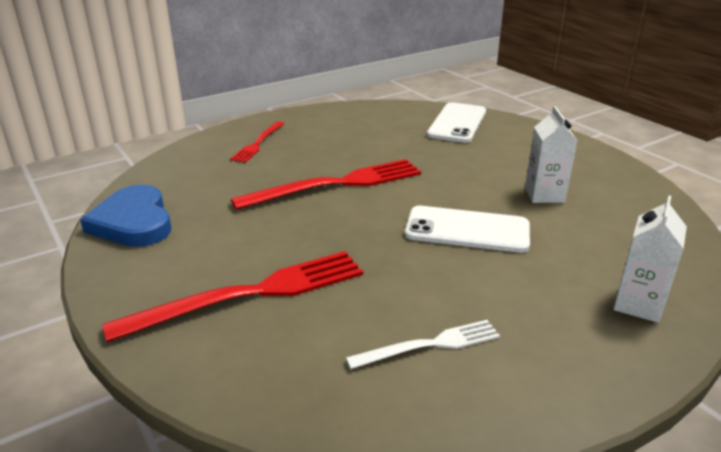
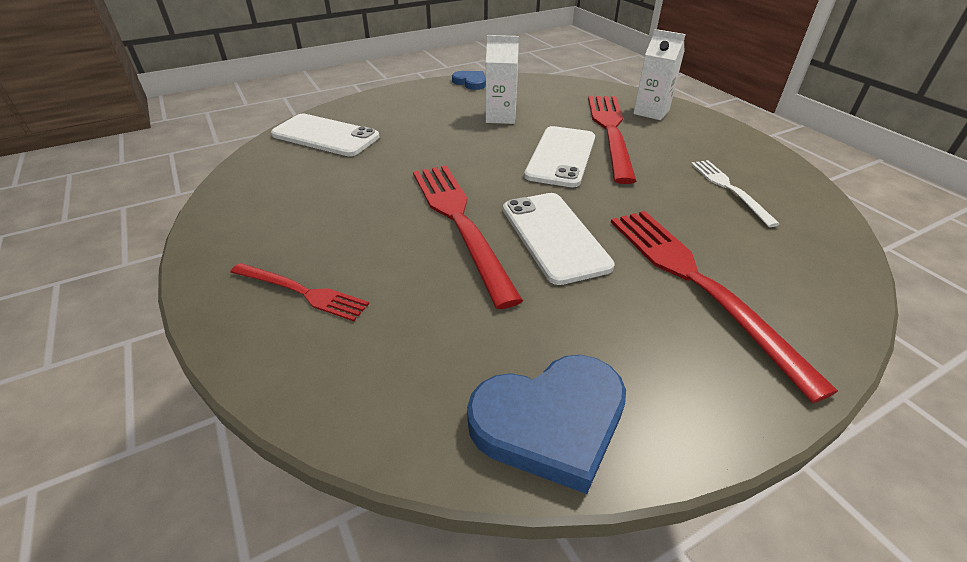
camera: 85 degrees left, 10 degrees up
(319, 225) = (554, 236): none -> white phone
(549, 265) = (610, 132): none -> red fork
(629, 174) = (470, 82): none -> blue heart

